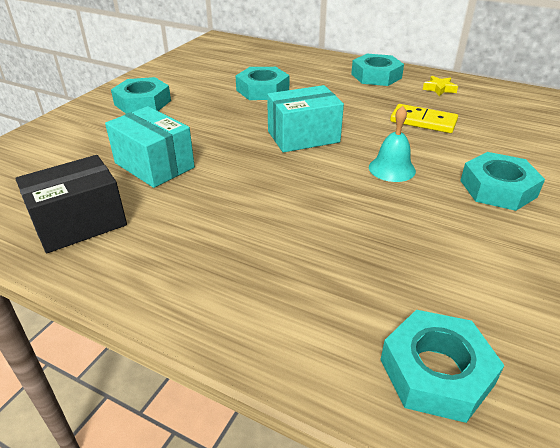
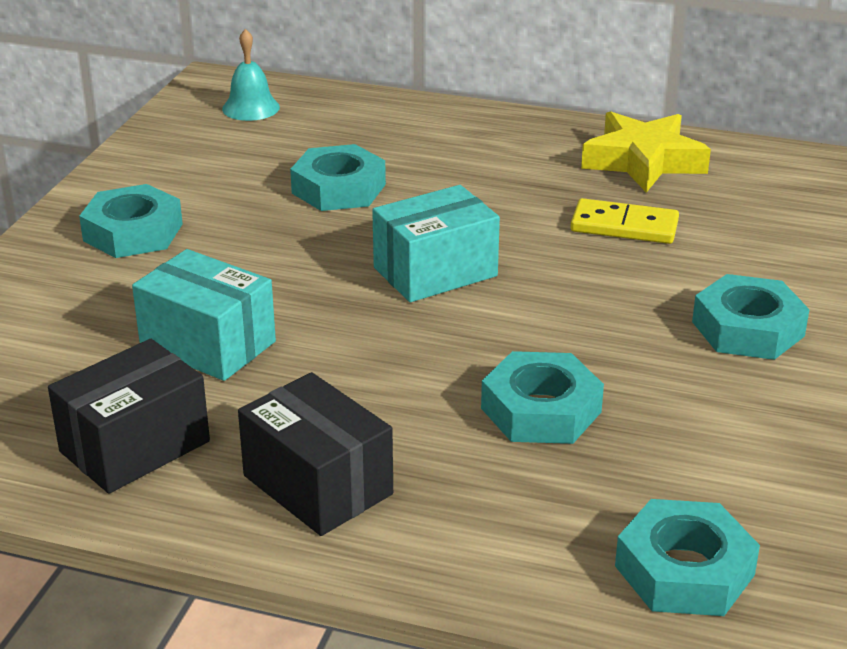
camera: 10 degrees left, 5 degrees down
(182, 264) = (317, 485): none -> black box
(376, 76) = (531, 143): turquoise nut -> turquoise nut (541, 410)
(392, 169) = (587, 313): turquoise bell -> turquoise bell (251, 108)
(439, 89) = (643, 161): yellow star -> yellow star, size x2.18

